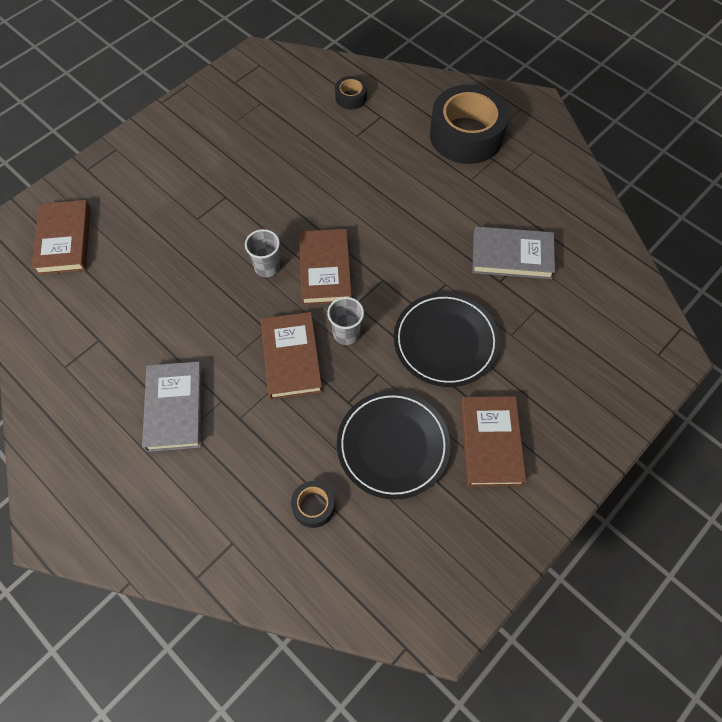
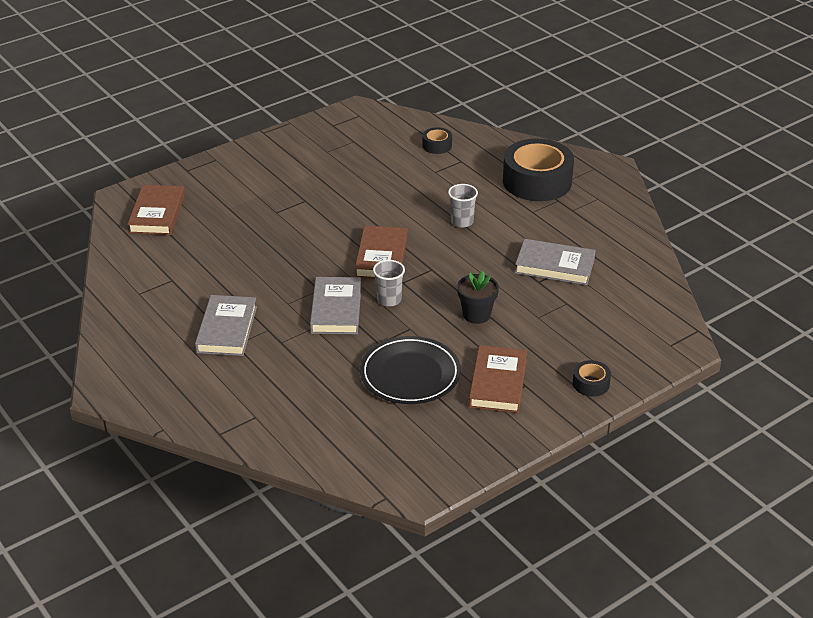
camera: 10 degrees right, 25 degrees down
(267, 267) = (330, 250): grey cup -> grey cup (462, 222)
(291, 358) = (336, 310): brown book -> grey book
(313, 506) = (330, 403): black tape -> black tape (591, 384)
(445, 342) = (476, 315): black plate -> black flower pot

